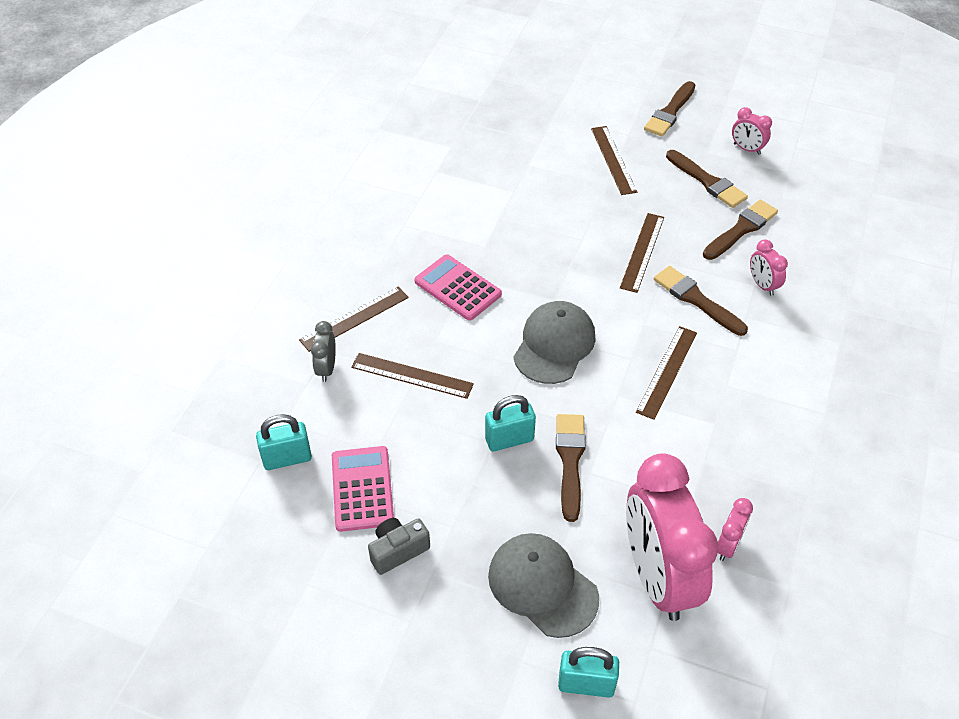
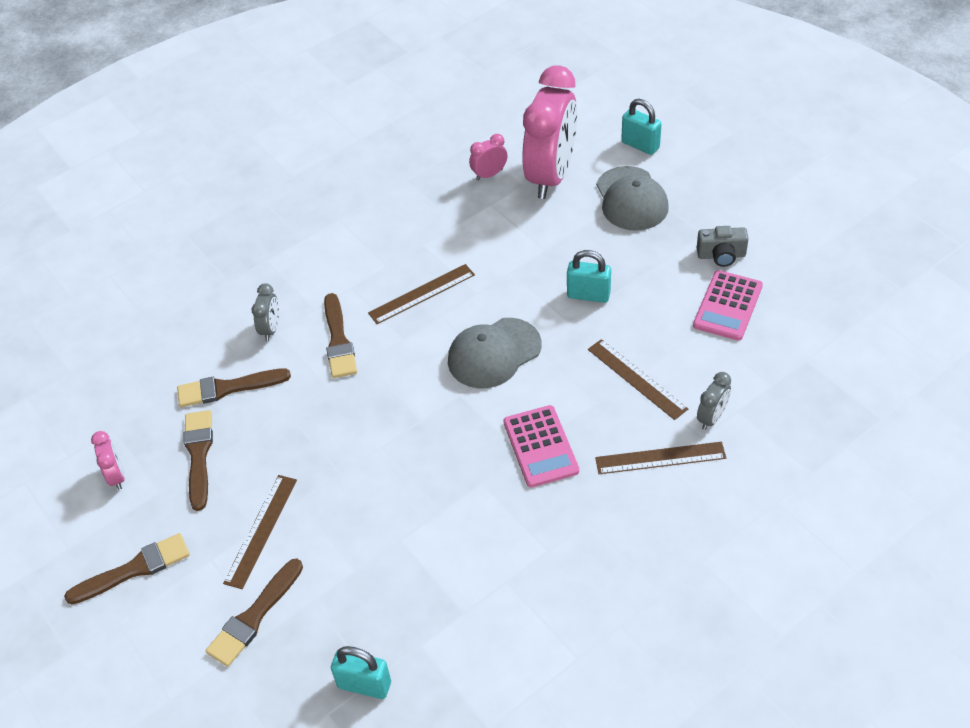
camera: 145 degrees left, 0 degrees up
(287, 458) = (780, 353): turquoise padlock -> turquoise padlock (364, 685)
(570, 461) = (553, 262): brown brush -> brown brush (254, 616)
(642, 252) = (338, 406): brown ruler -> none
(762, 285) = (271, 329): pink clock -> grey clock

